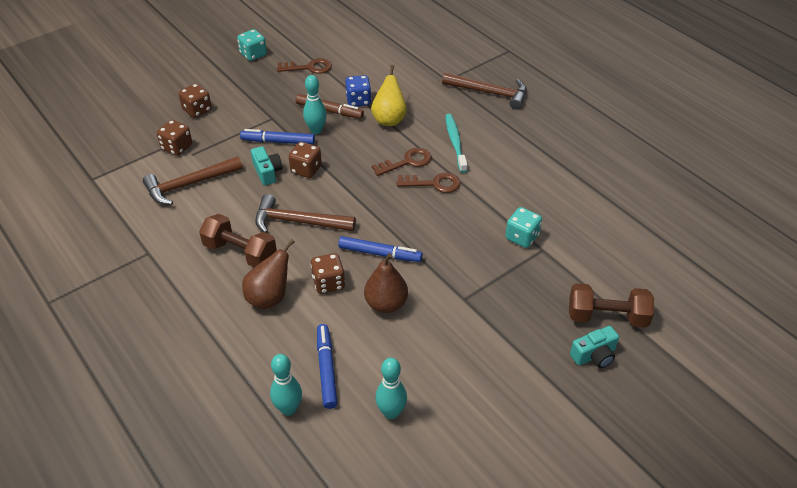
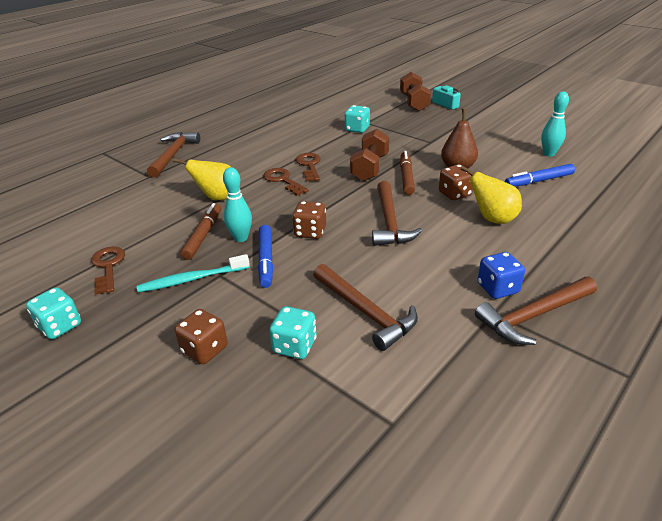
camera: 100 degrees left, 10 degrees down
(131, 274) = (533, 316): none -> brown hammer
(177, 147) = (294, 346): brown dice -> turquoise dice
(240, 252) = (450, 247): brown dumbbell -> brown dumbbell (369, 168)
(267, 172) = (322, 256): turquoise camera -> none
(269, 297) = (492, 219): brown pear -> yellow pear
(288, 409) = (587, 189): turquoise bowling pin -> none
(358, 101) = (184, 220): blue dice -> blue dice (498, 288)
(379, 253) = (406, 177): blue marker -> brown marker
(455, 142) = (250, 162): turquoise toothbrush -> turquoise toothbrush (192, 279)

